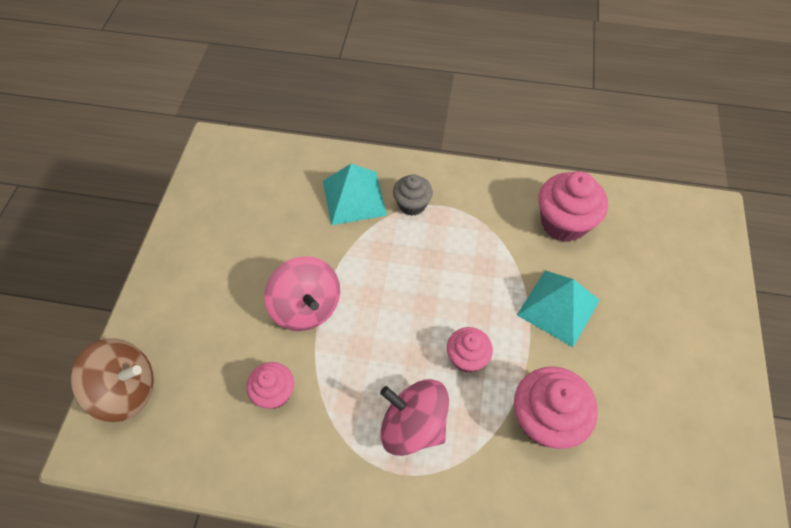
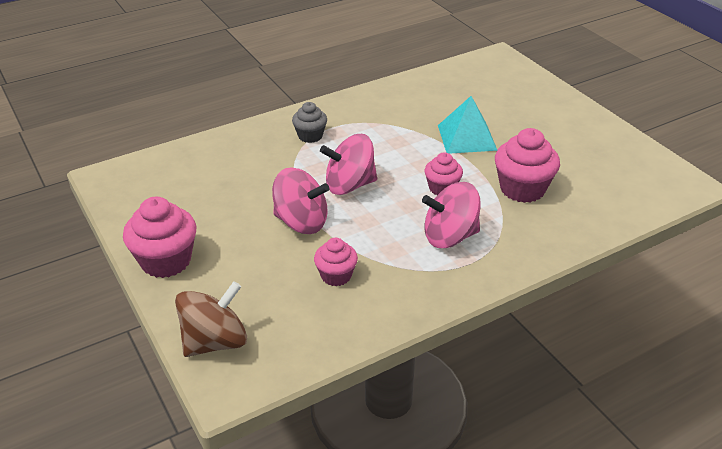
camera: 40 degrees left, 20 degrees down
(354, 197) = (262, 152): turquoise pyramid -> none
(387, 292) = (349, 185): none -> pink spinning top
(563, 223) = (421, 99): pink cupcake -> pink cupcake (166, 261)

